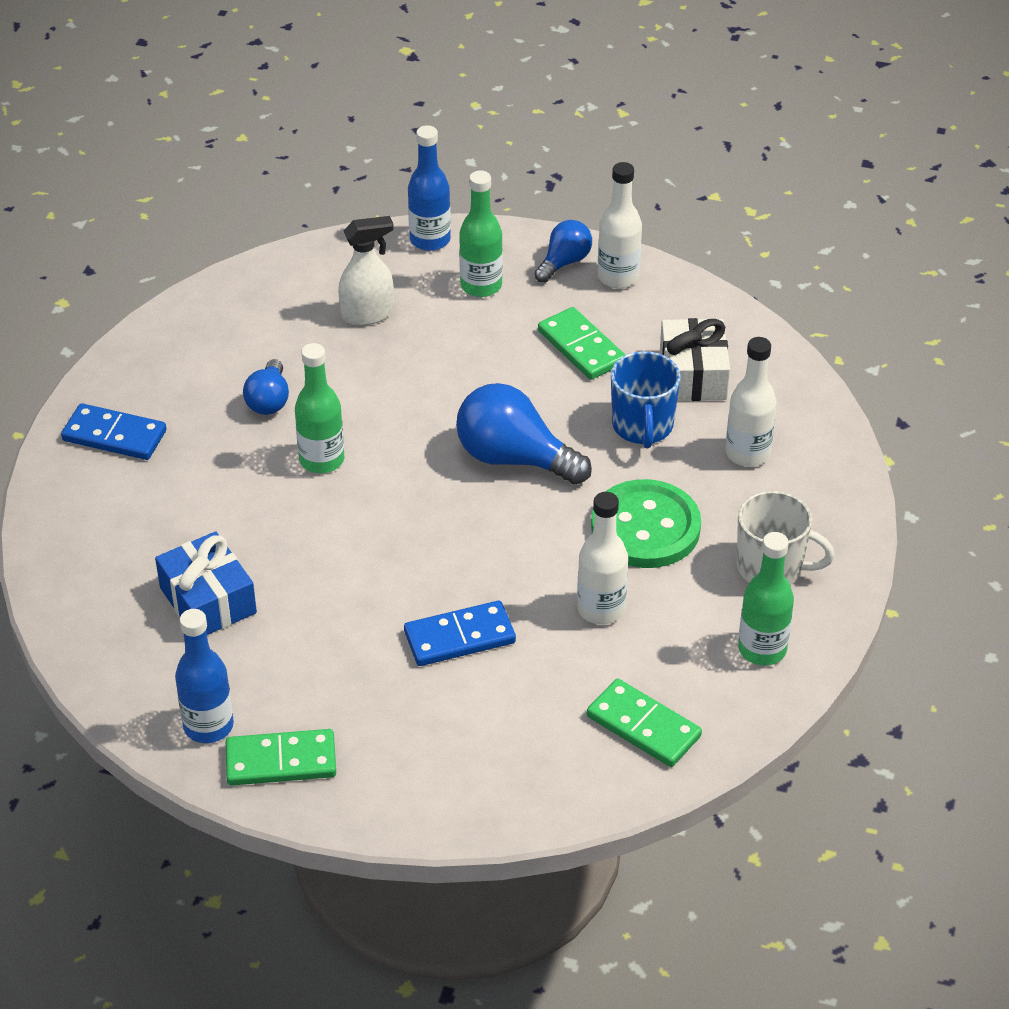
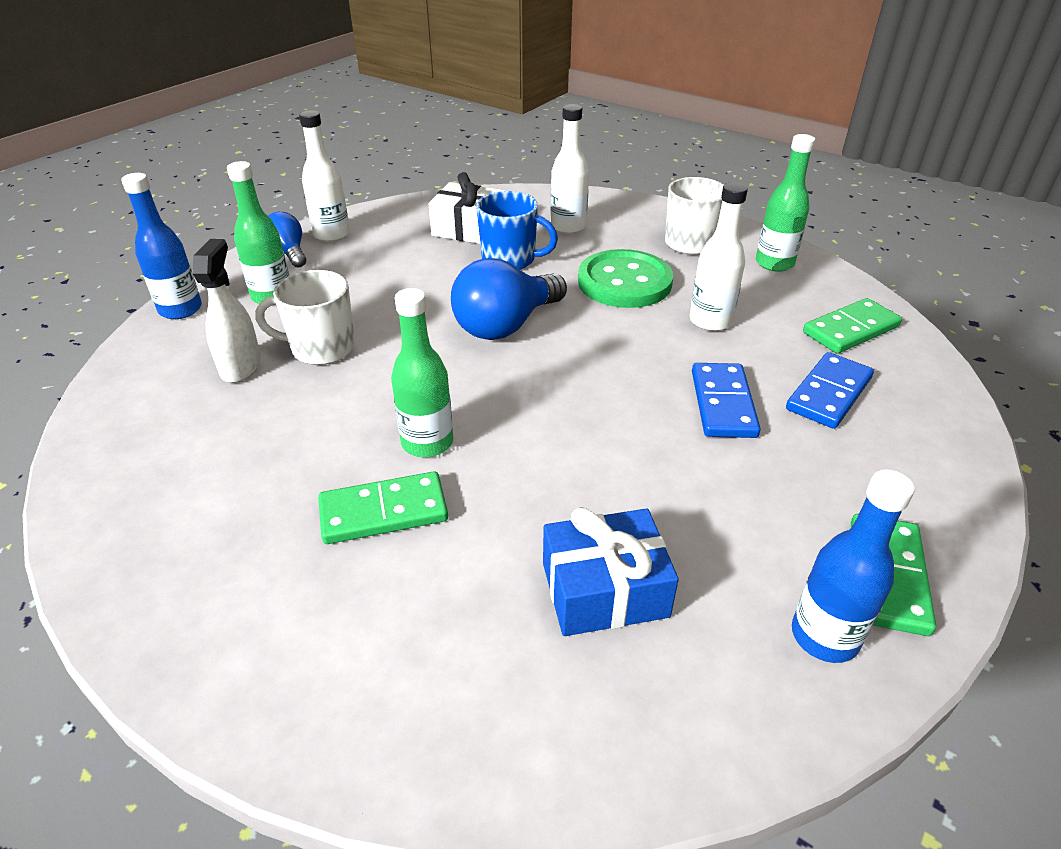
camera: 70 degrees left, 5 degrees down
(114, 435) = (246, 627): blue domino -> blue domino (828, 393)
(269, 400) = (304, 463): blue light bulb -> none
(416, 351) = (321, 348): none -> white mug
(581, 347) = (396, 266): green domino -> green domino (383, 512)

